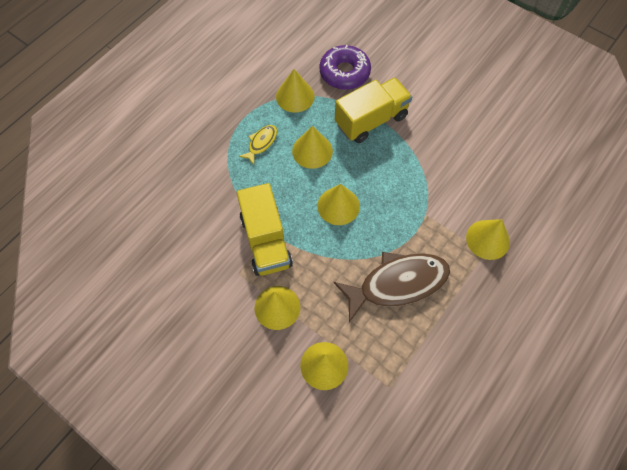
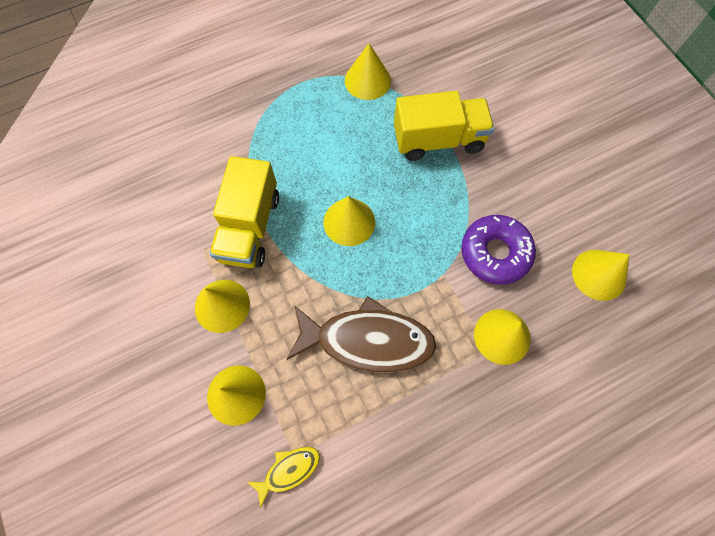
camera: 25 degrees right, 5 degrees up
(261, 143) = (303, 118): yellow fish -> yellow fish (289, 470)
(312, 151) = (353, 148): yellow cone -> yellow cone (599, 274)
(344, 73) = (437, 75): purple donut -> purple donut (495, 253)

